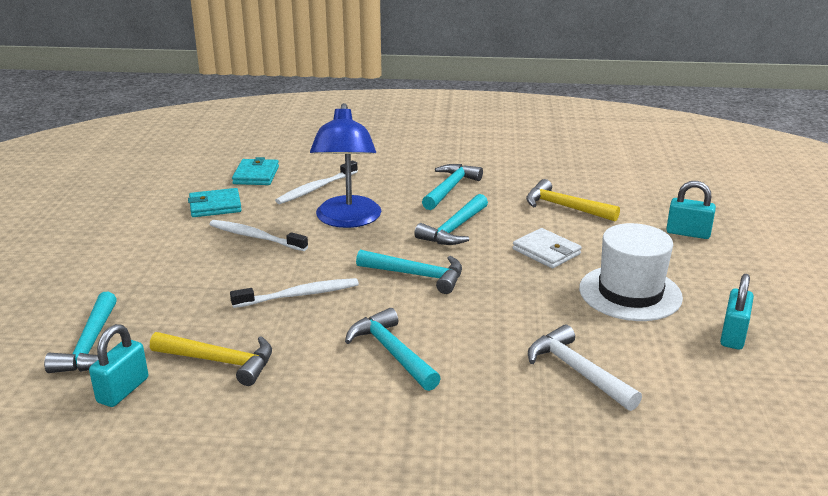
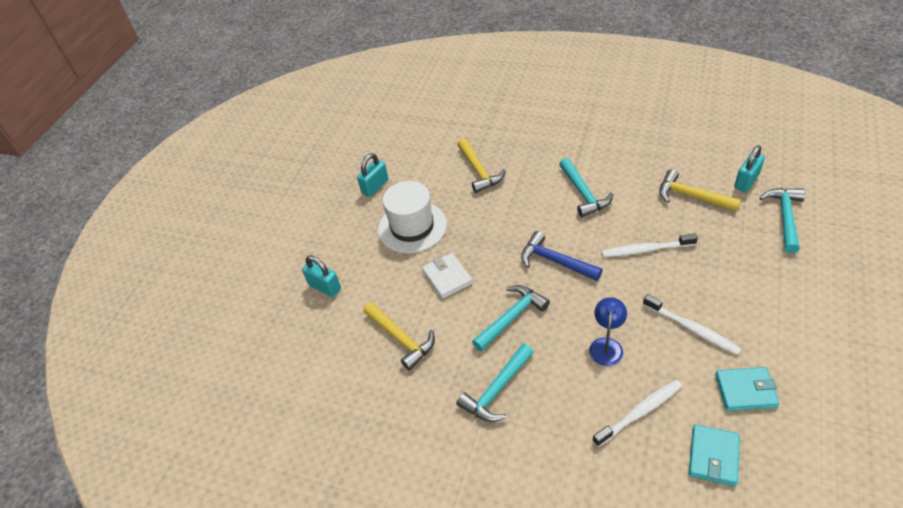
camera: 160 degrees left, 20 degrees up
(347, 220) = (606, 345): blue lamp -> blue lamp, size x0.53
(416, 275) = (555, 261): turquoise hammer -> blue hammer
(577, 371) = (479, 171): white hammer -> yellow hammer

